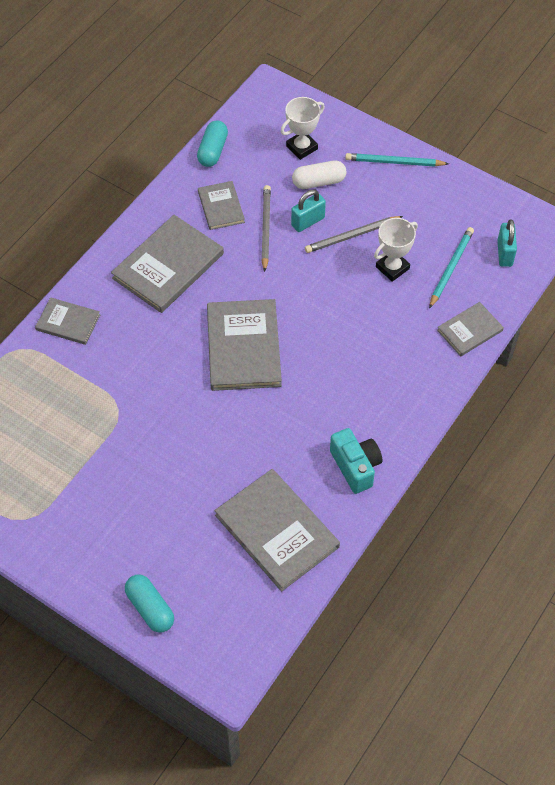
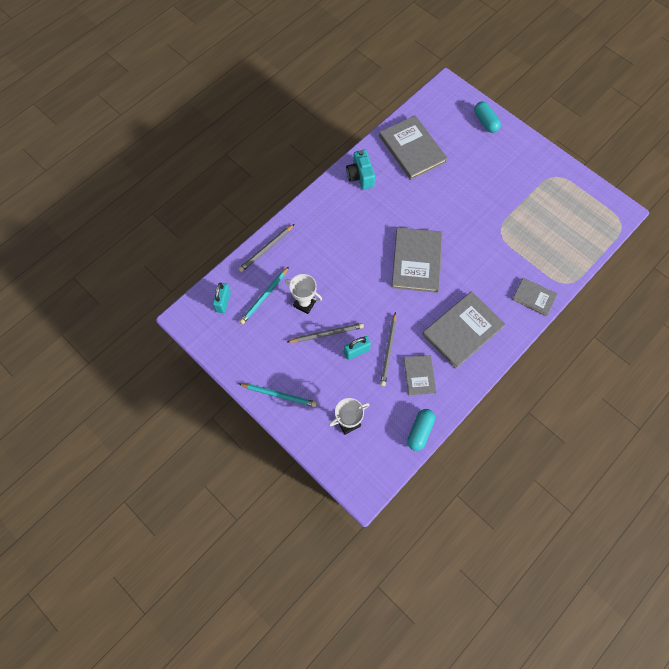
camera: 170 degrees left, 10 degrees up
(319, 182) = (341, 386): white capsule -> none
(392, 268) = (304, 303): white trophy -> white trophy turned 60 degrees clockwise
(470, 330) = (266, 249): grey book -> grey pencil

